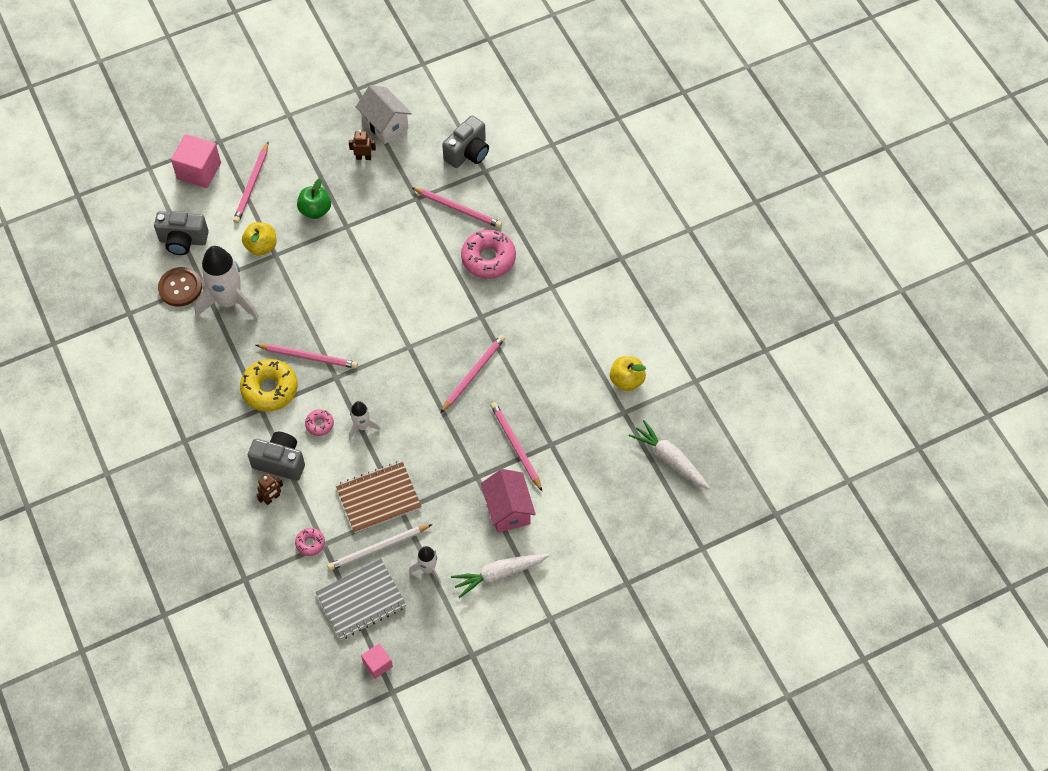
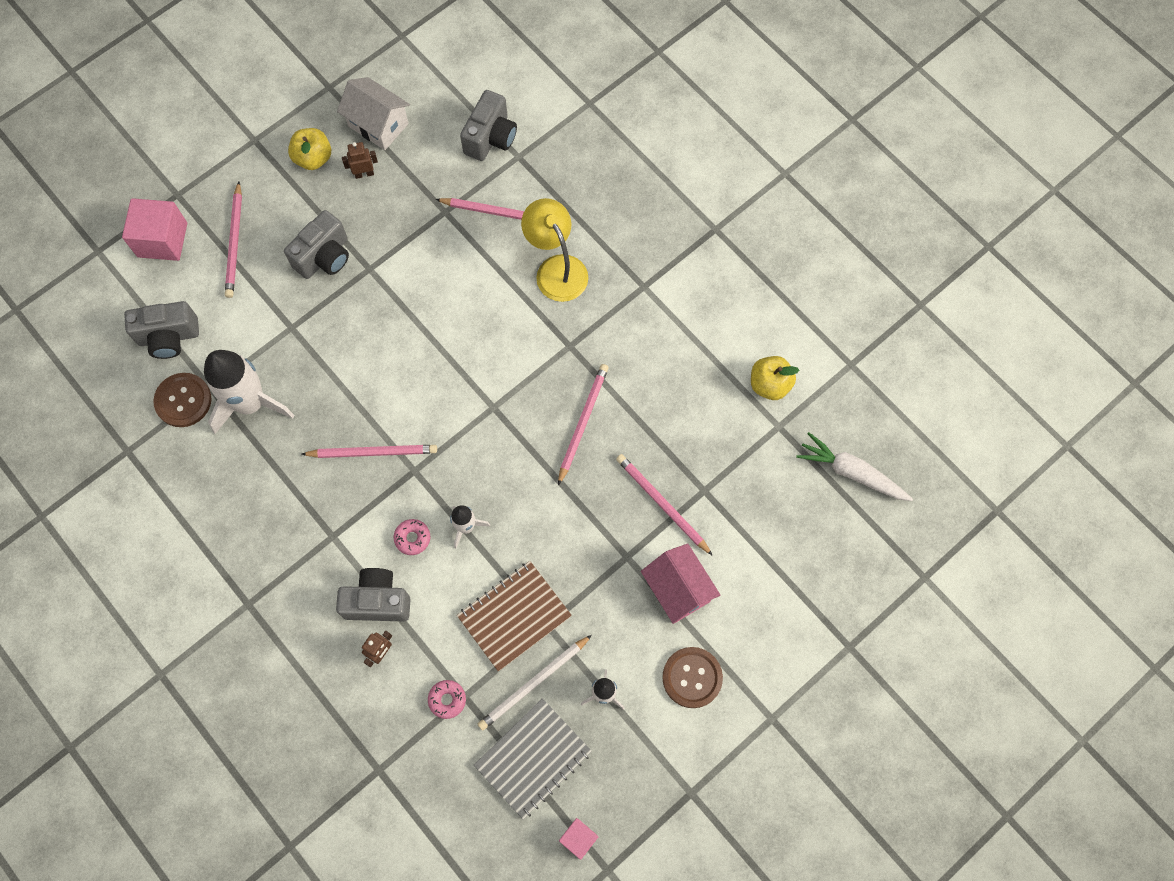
camera: 15 degrees left, 10 degrees up
(261, 246) = (270, 321): yellow apple -> yellow apple (313, 158)
(270, 389) = (336, 507): yellow donut -> none
(315, 210) = (324, 257): green apple -> grey camera
(488, 259) = (556, 268): pink donut -> yellow lamp
(499, 574) = (692, 677): white carrot -> brown button

